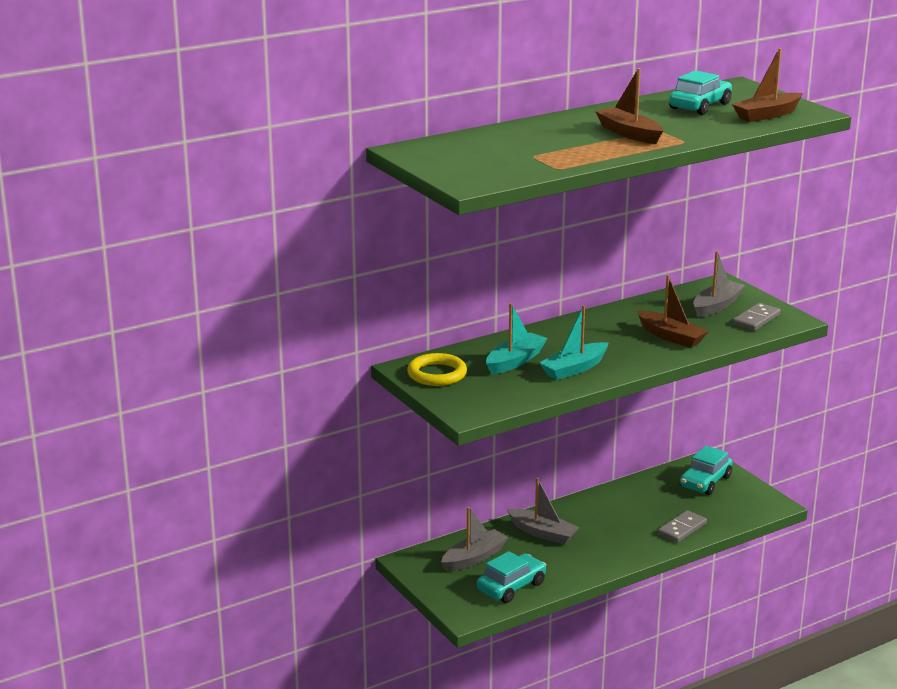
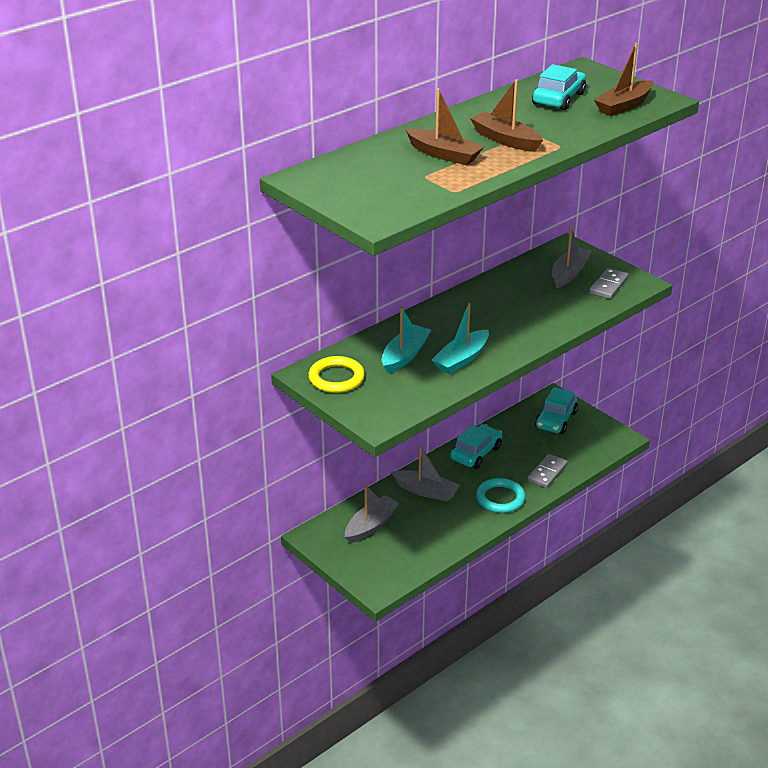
camera: 10 degrees left, 10 degrees up
(511, 586) = (411, 553): turquoise car -> turquoise car (476, 453)
(622, 547) = (500, 498): none -> turquoise ring
(671, 336) = (538, 313): brown boat -> brown boat (444, 154)

